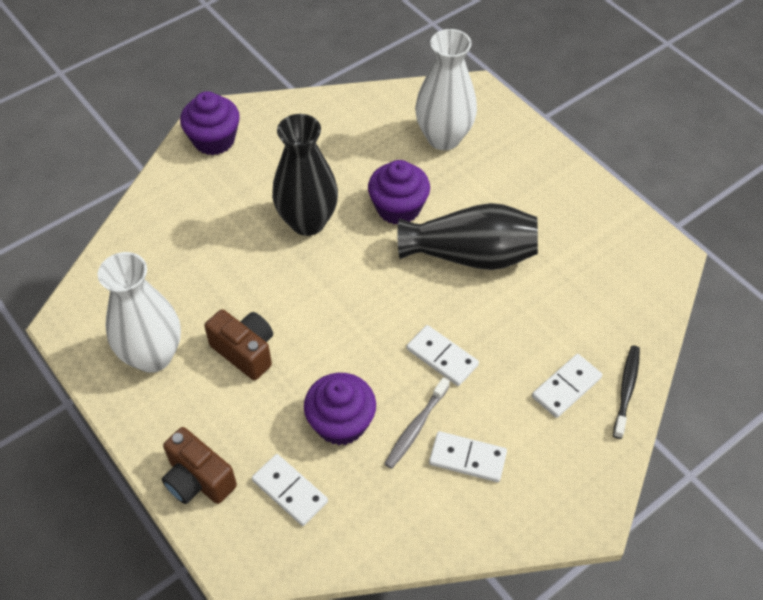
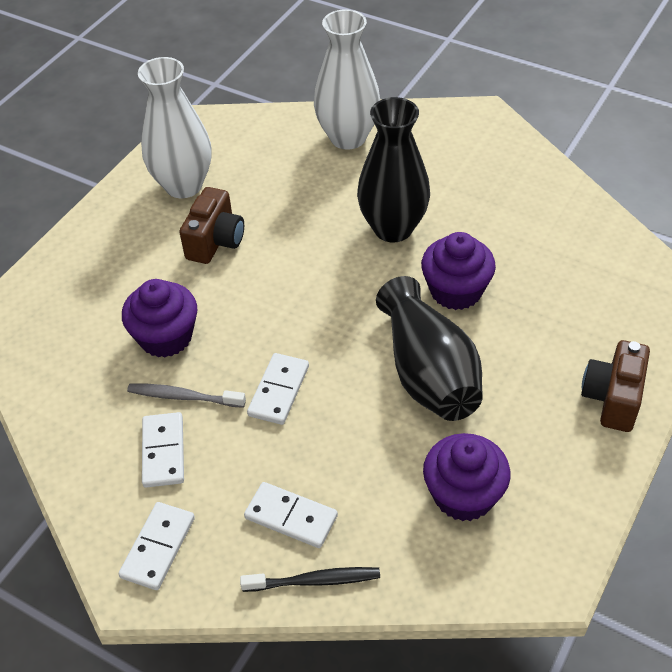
camera: 70 degrees right, 5 degrees down
(198, 480) = (70, 262): brown camera -> brown camera (612, 398)
(214, 140) = (452, 127): purple cupcake -> purple cupcake (463, 495)
(289, 491) = (79, 326): white domino -> white domino (158, 547)
(443, 138) = (585, 295): white vase -> white vase (348, 137)

